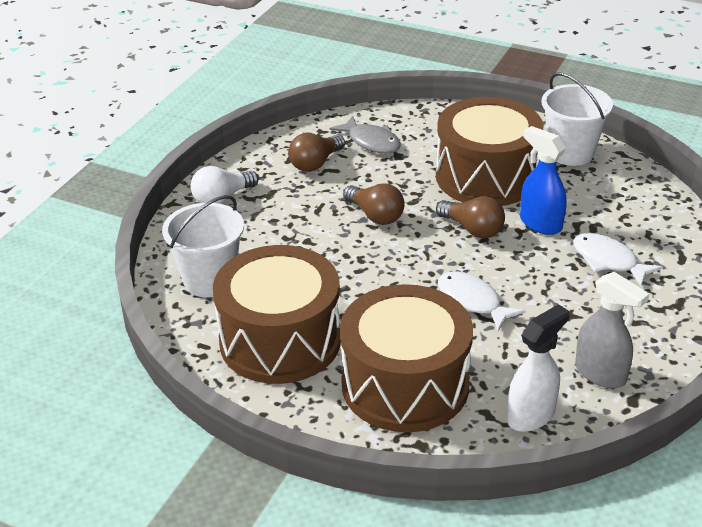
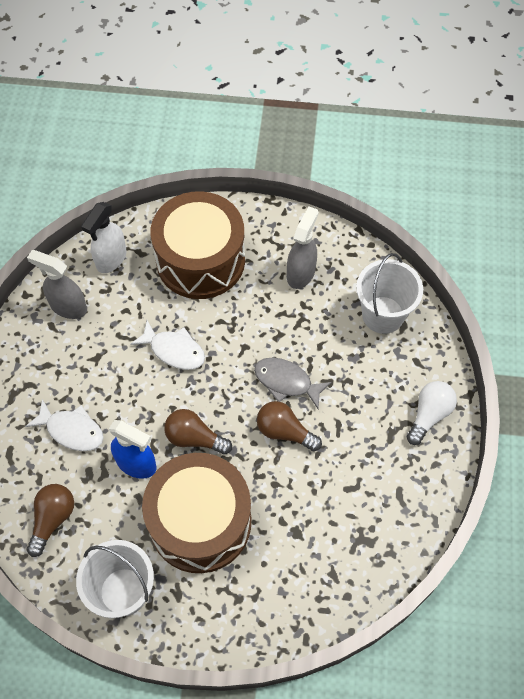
camera: 160 degrees right, 25 degrees up
(280, 340) = (301, 273): brown drum -> grey spray bottle
(315, 163) = (371, 493): brown light bulb -> brown light bulb (53, 519)
(371, 142) = (331, 547): grey fish -> grey fish (286, 382)

